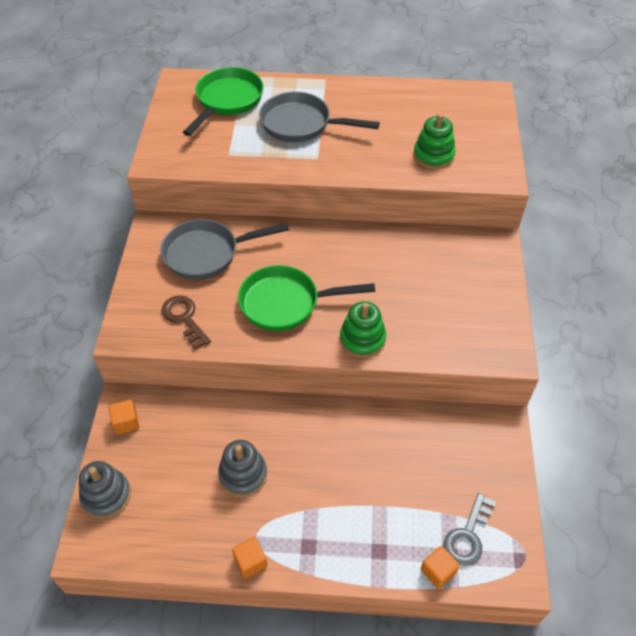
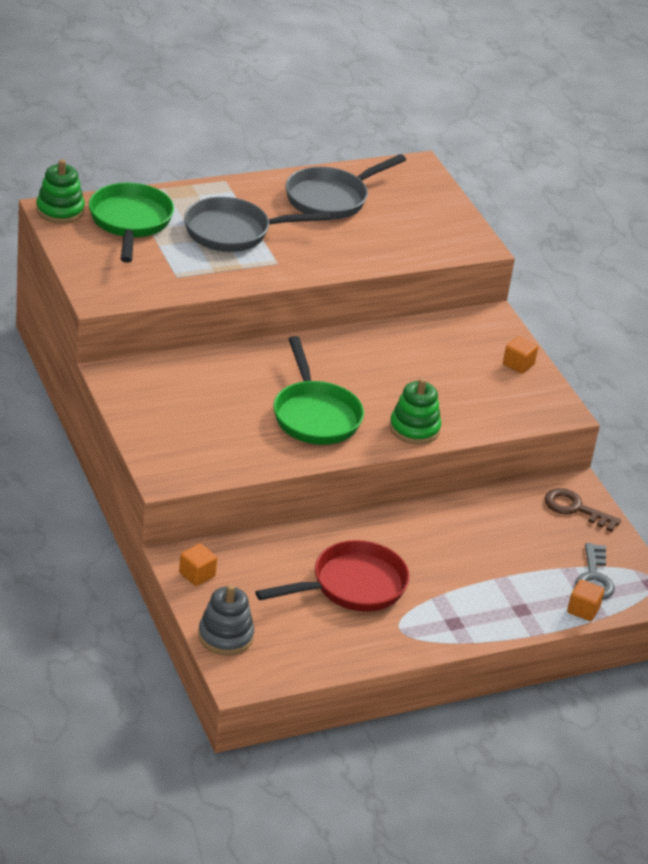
camera: 30 degrees left, 15 degrees down
(184, 318) = (218, 451): brown key -> brown key (575, 509)
(207, 253) = (195, 389): grey pan -> grey pan (331, 198)
(243, 474) = (352, 586): grey stacking toy -> red pan
(250, 562) = (408, 648): orange cube -> orange cube (518, 364)
(286, 303) = (315, 415): green pan -> green pan turned 75 degrees counterclockwise
(433, 155) = (397, 238): green stacking toy -> green stacking toy (60, 210)

